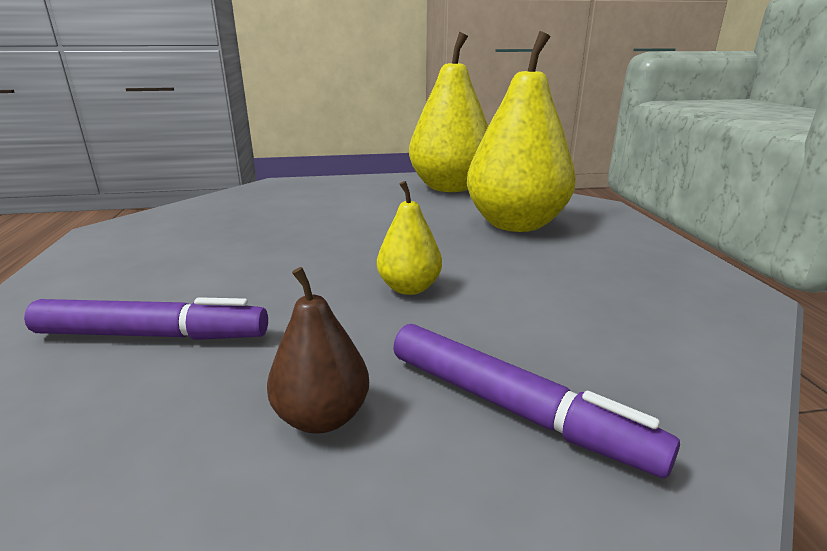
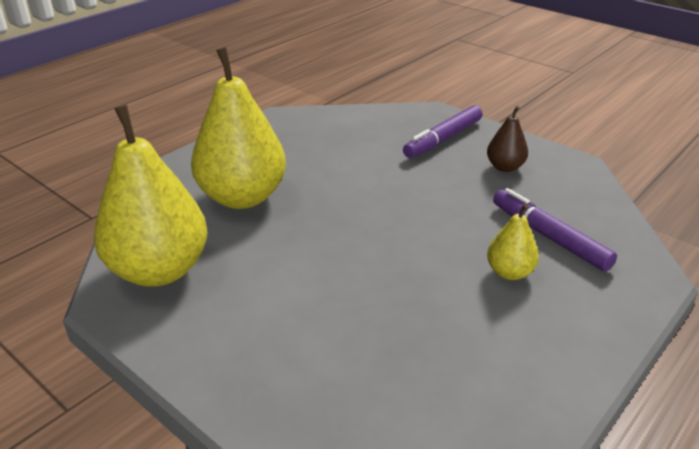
camera: 130 degrees left, 10 degrees up
(409, 288) = (396, 193): yellow pear -> yellow pear (509, 272)
(513, 408) = (443, 139): purple marker -> purple marker turned 135 degrees counterclockwise

